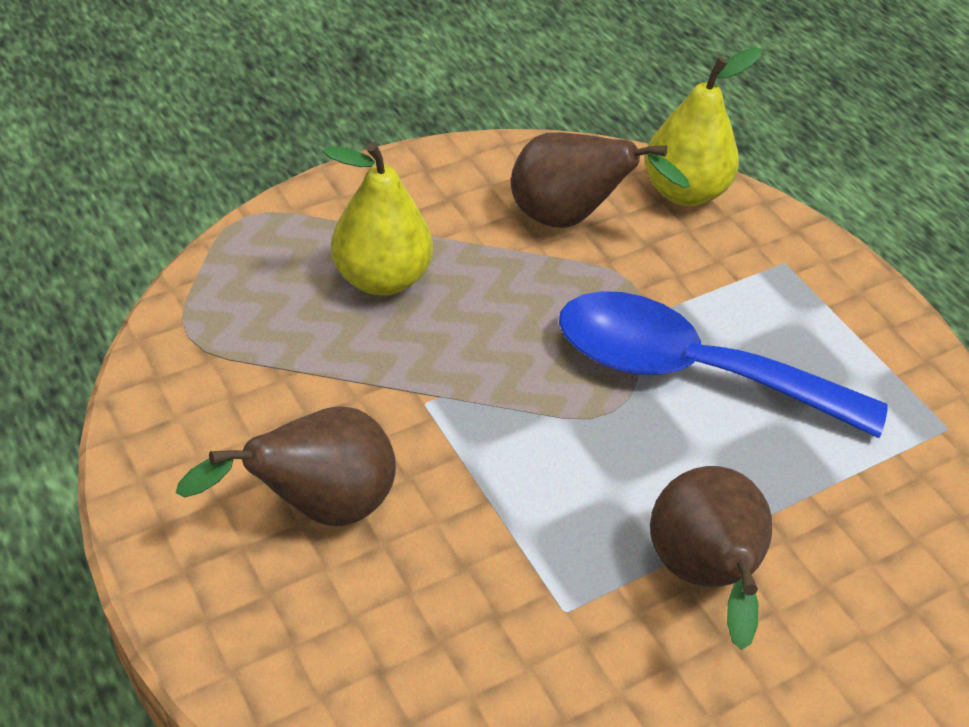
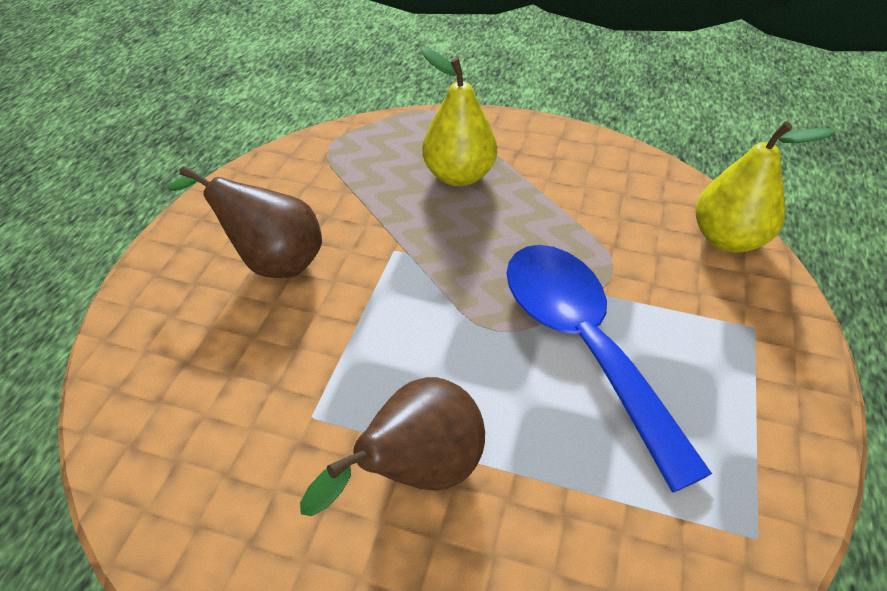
camera: 50 degrees right, 0 degrees up
(570, 219) = (618, 209): brown pear -> none

